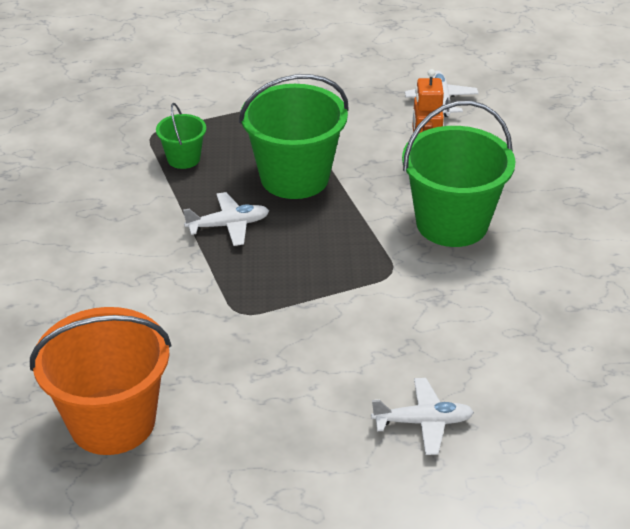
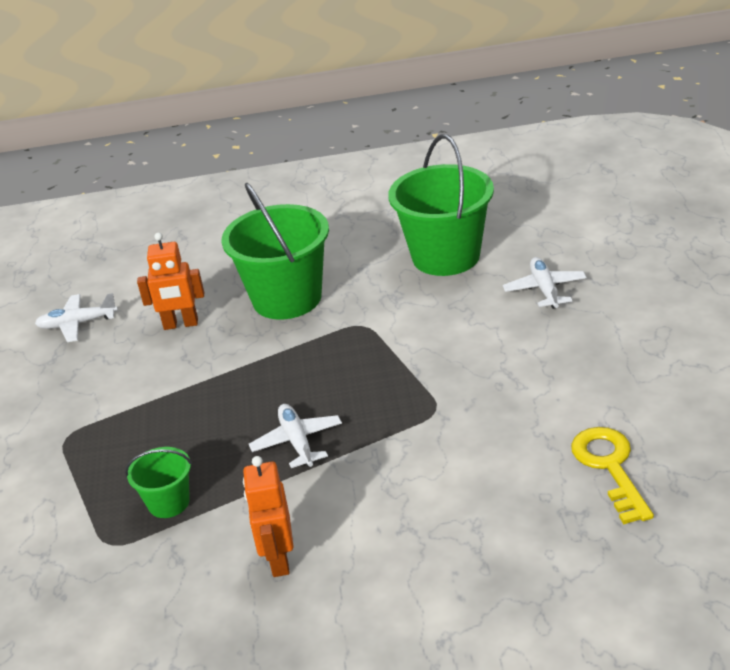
camera: 90 degrees left, 5 degrees down
(96, 213) = (278, 560): none -> orange robot
(112, 421) = (609, 467): orange bucket -> yellow key
(294, 177) = (211, 406): green bucket -> green bucket (446, 256)

